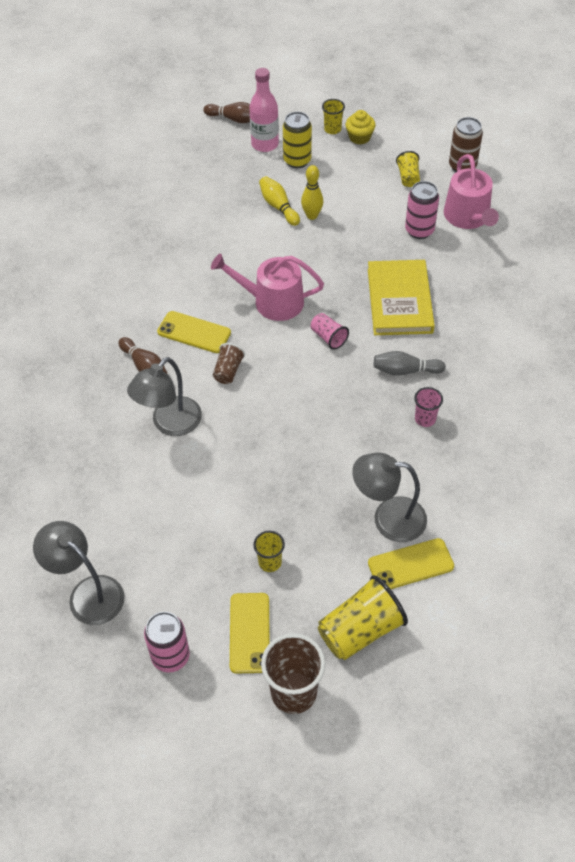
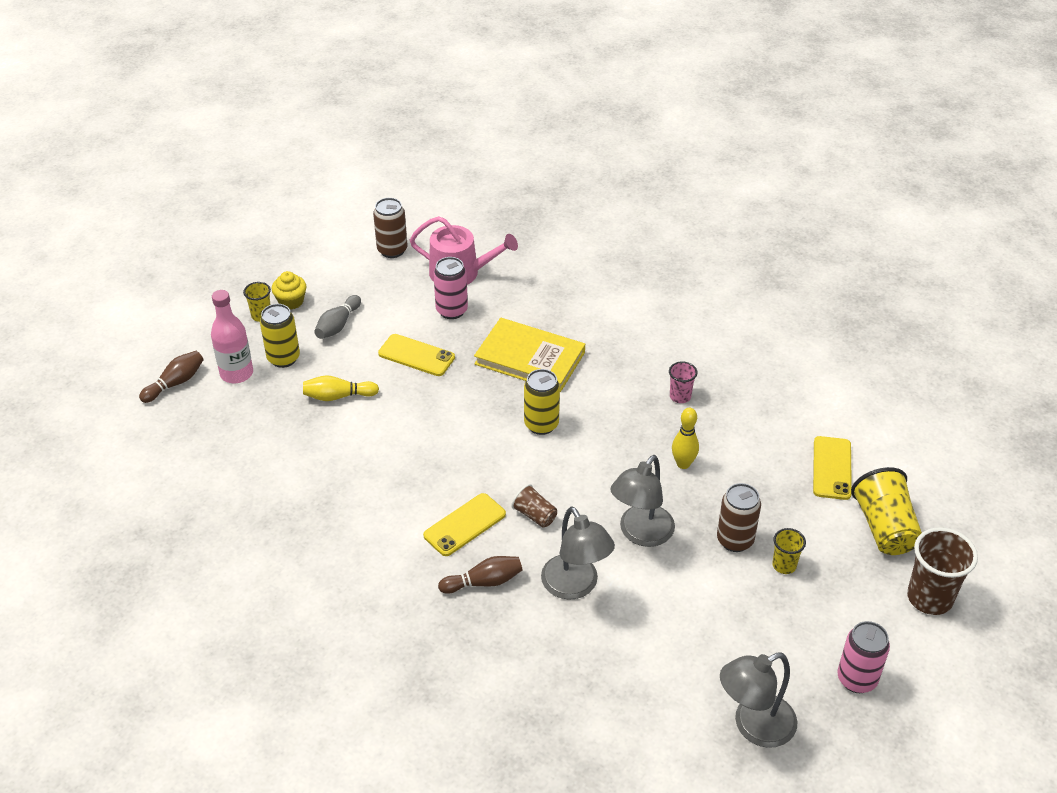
camera: 65 degrees left, 10 degrees down
(249, 633) = (855, 608): yellow phone -> yellow phone (416, 355)
(272, 301) = (465, 448): pink watering can -> none
(278, 516) = (735, 540): none -> brown can
(312, 216) = (371, 376): yellow bowling pin -> yellow bowling pin (683, 464)
(328, 337) = (541, 424): pink cup -> yellow can
(388, 518) = (776, 464): grey lamp -> grey lamp (641, 534)
(405, 370) = (616, 387): grey bowling pin -> grey bowling pin (338, 325)
(408, 177) = (376, 290): yellow cup -> none

